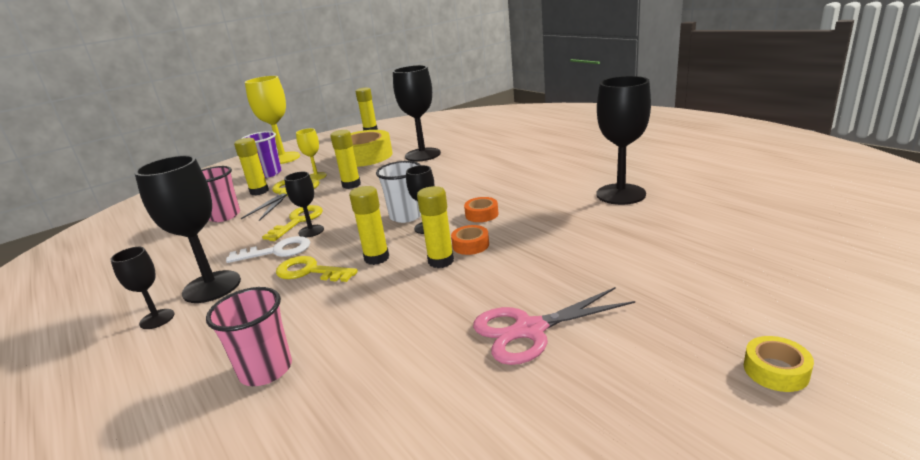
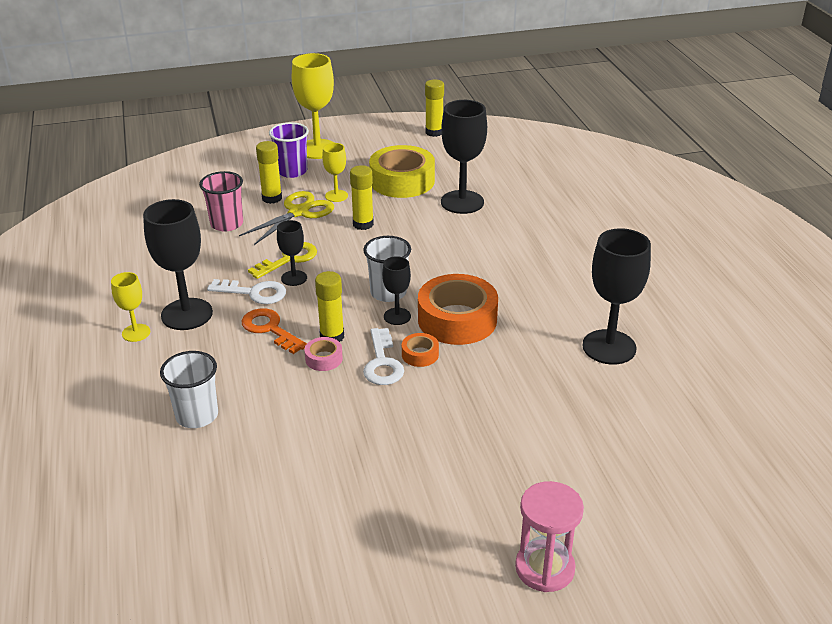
camera: 20 degrees right, 10 degrees up
(157, 319) = (136, 333): black goblet -> yellow goblet
(266, 370) = (197, 415): pink cup -> white cup
(310, 271) = (270, 329): yellow key -> orange key
(380, 276) = (324, 359): none -> pink tape
(441, 261) = (382, 363): yellow glue stick -> white key
(481, 214) = (457, 319): orange tape -> orange tape, size x2.23
(530, 330) = (402, 461): pink scissors -> none
(775, 370) = (544, 568): yellow tape -> pink hourglass

